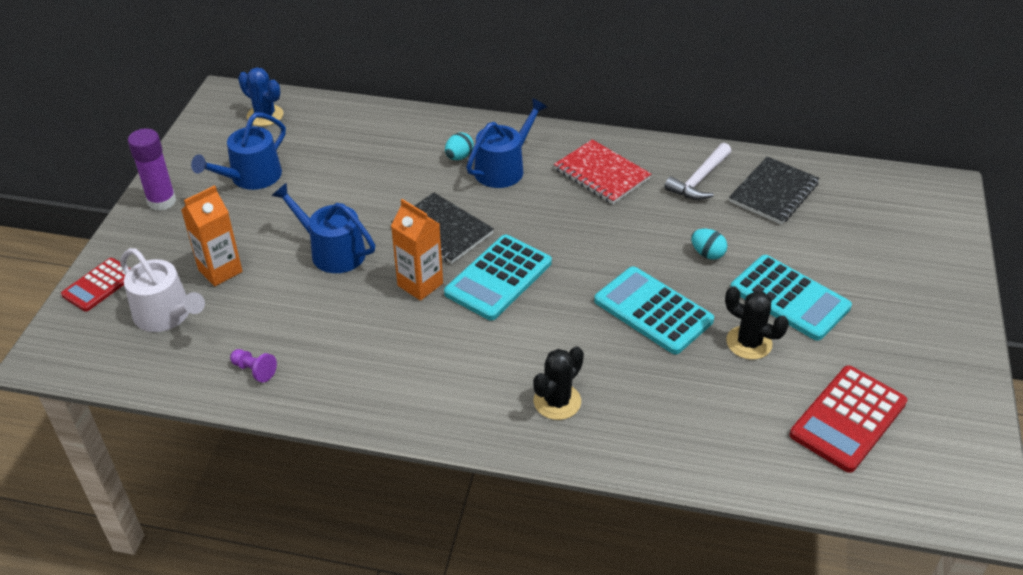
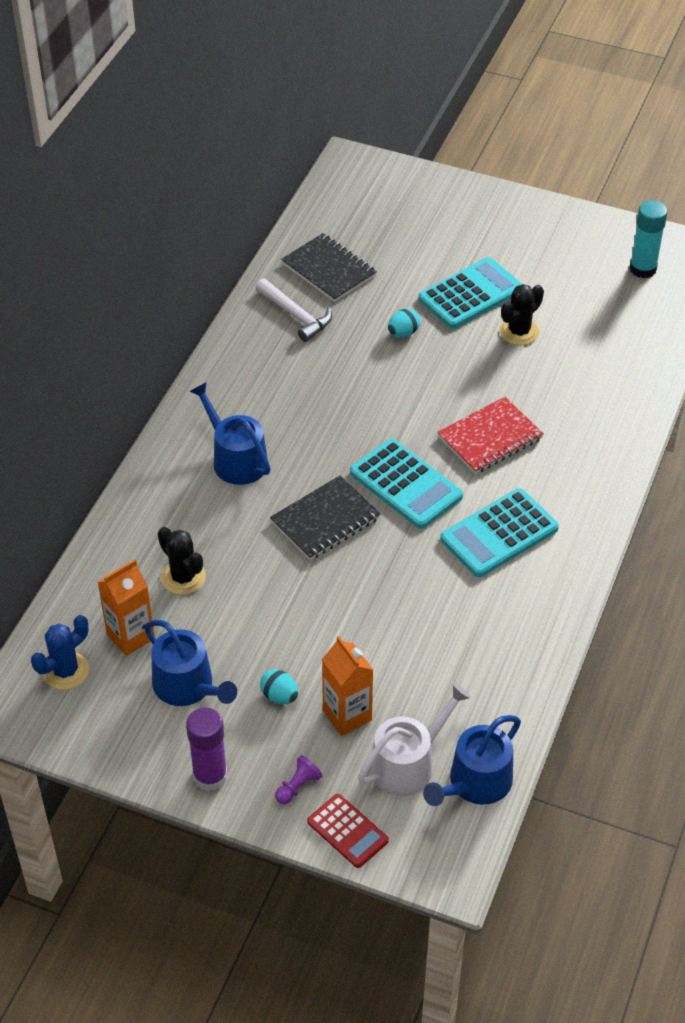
camera: 80 degrees left, 5 degrees up
(254, 370) = (500, 685): purple pawn -> purple pawn (298, 786)
(332, 251) = (337, 615): blue watering can -> blue watering can (475, 783)
(420, 284) = (403, 546): orange carton -> orange carton (130, 636)
(459, 157) = (205, 493): turquoise egg -> turquoise egg (279, 696)
(557, 401) = (569, 465): black cactus -> black cactus (183, 577)
(601, 174) = (267, 384): red notebook -> red notebook (490, 438)
(653, 311) = (470, 384): turquoise calculator -> turquoise calculator (499, 534)
(848, 419) = (608, 295): red calculator -> none
(914, 450) = (642, 269): none -> turquoise glue stick

